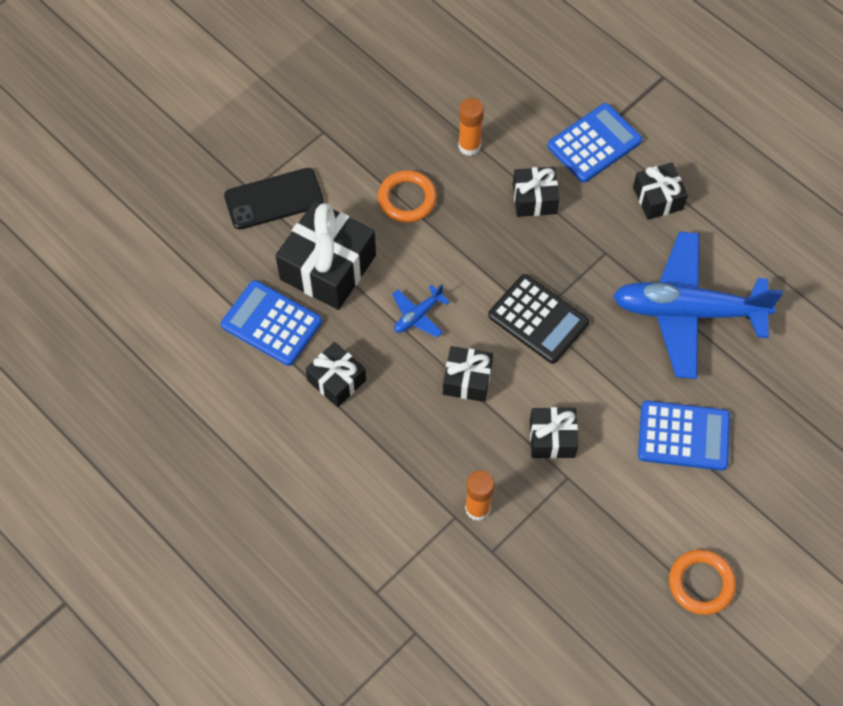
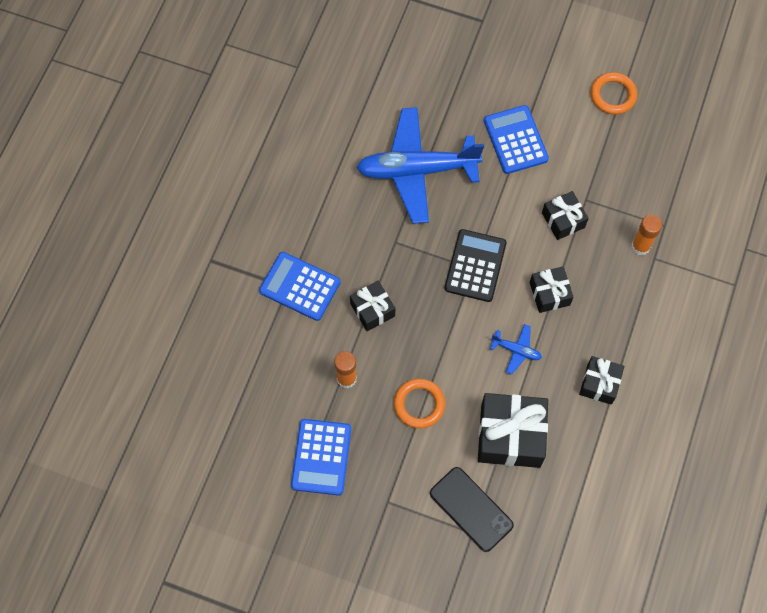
camera: 115 degrees left, 5 degrees up
(271, 323) = (580, 454): blue calculator -> blue calculator (321, 457)
(658, 198) = (329, 223): black gift -> none
(687, 311) = (417, 170): blue plane -> blue plane turned 105 degrees clockwise

